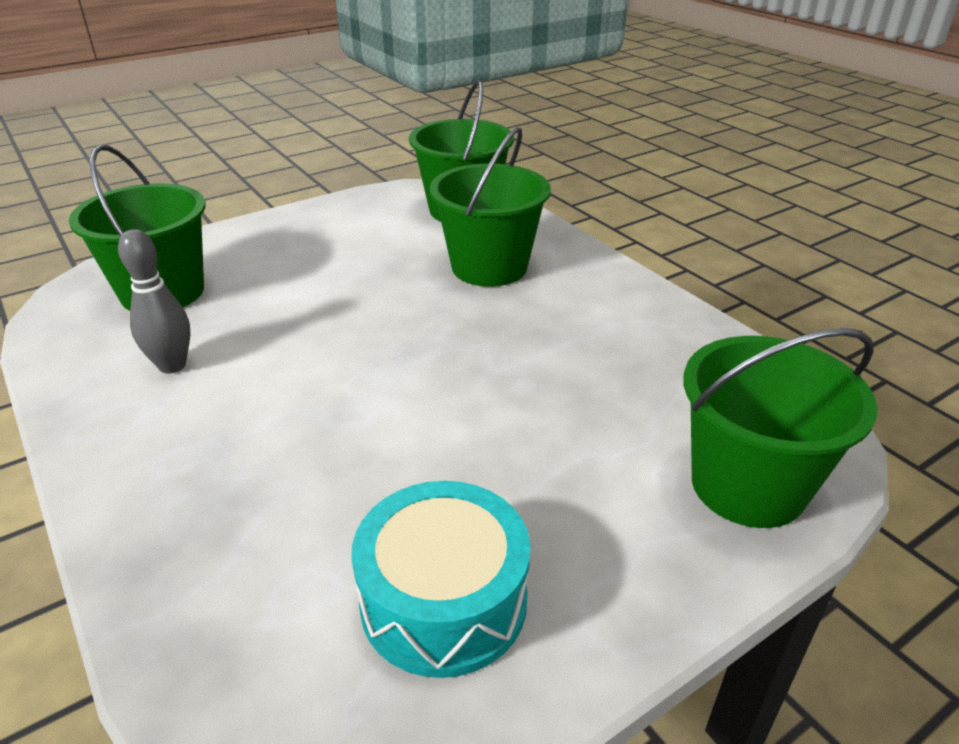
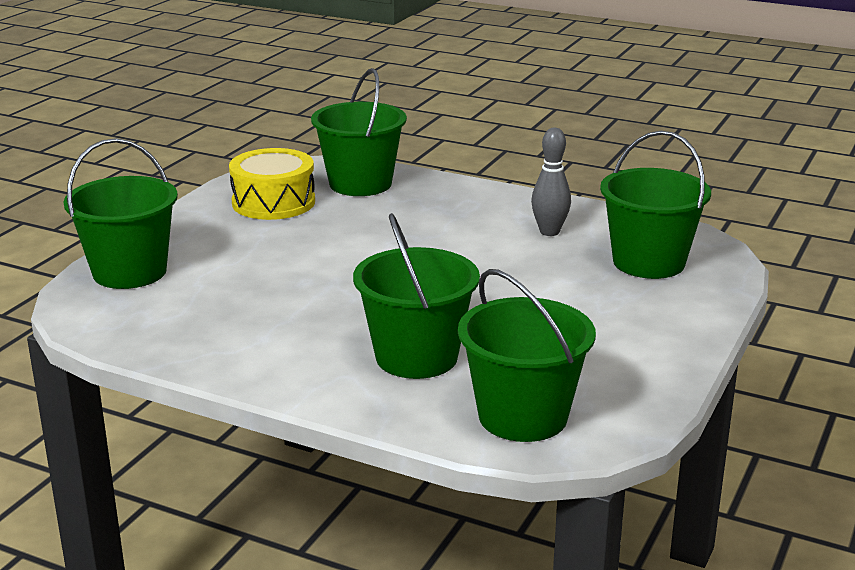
camera: 150 degrees right, 10 degrees down
(248, 599) = (360, 184): none -> green bucket
(443, 600) = (273, 202): turquoise drum -> yellow drum

